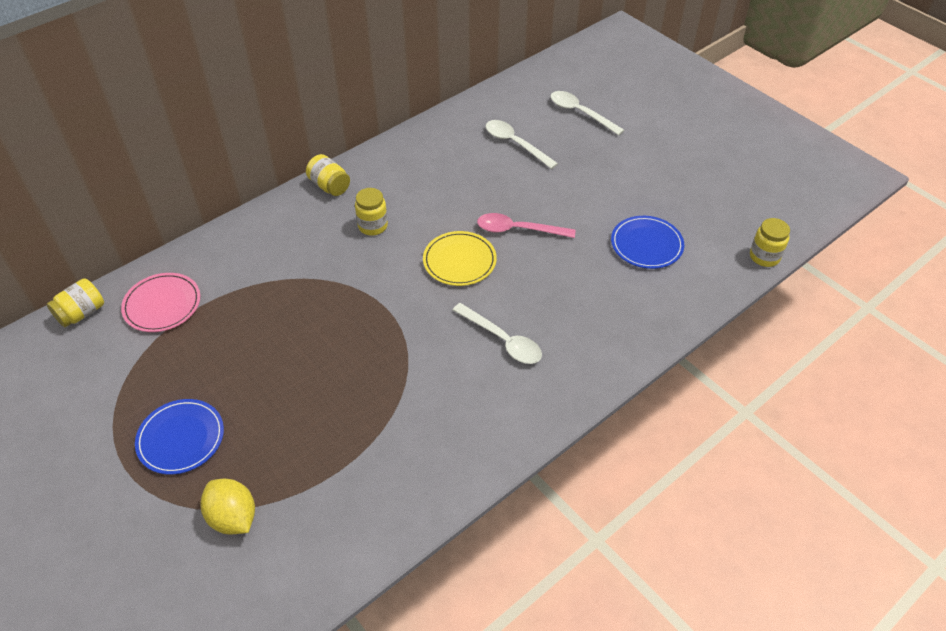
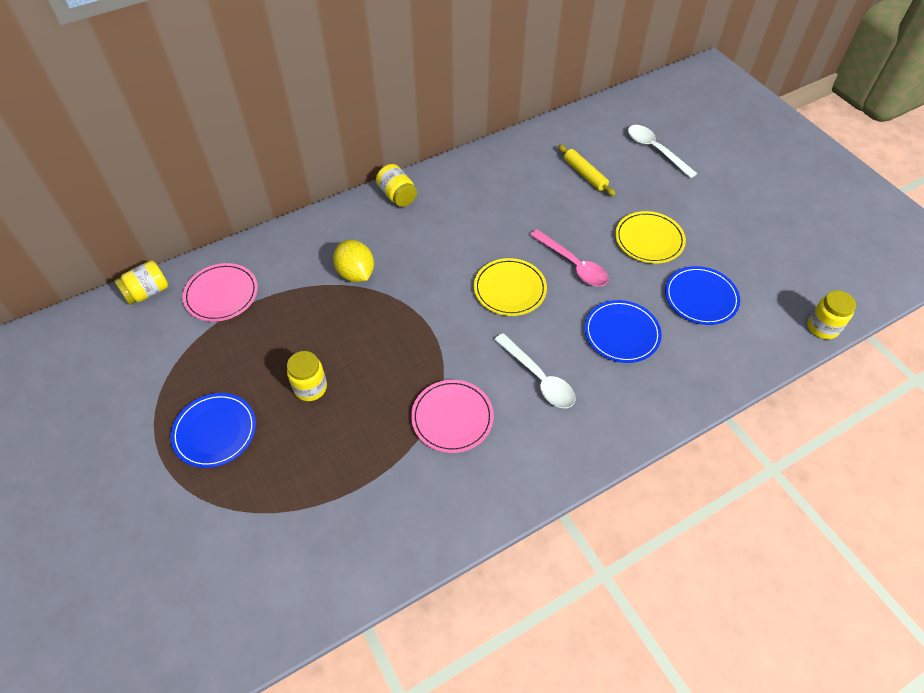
camera: 10 degrees right, 5 degrees up
(233, 517) = (249, 520): yellow lemon -> yellow lemon (356, 273)
(373, 226) = (431, 242): yellow jar -> yellow jar (310, 388)
(423, 389) = (452, 417): none -> pink plate
(515, 144) = (585, 174): white spoon -> yellow rolling pin
(518, 230) = (573, 264): pink spoon -> pink spoon turned 150 degrees counterclockwise
(576, 287) = (621, 333): none -> blue plate
(588, 197) = (649, 239): none -> yellow plate

